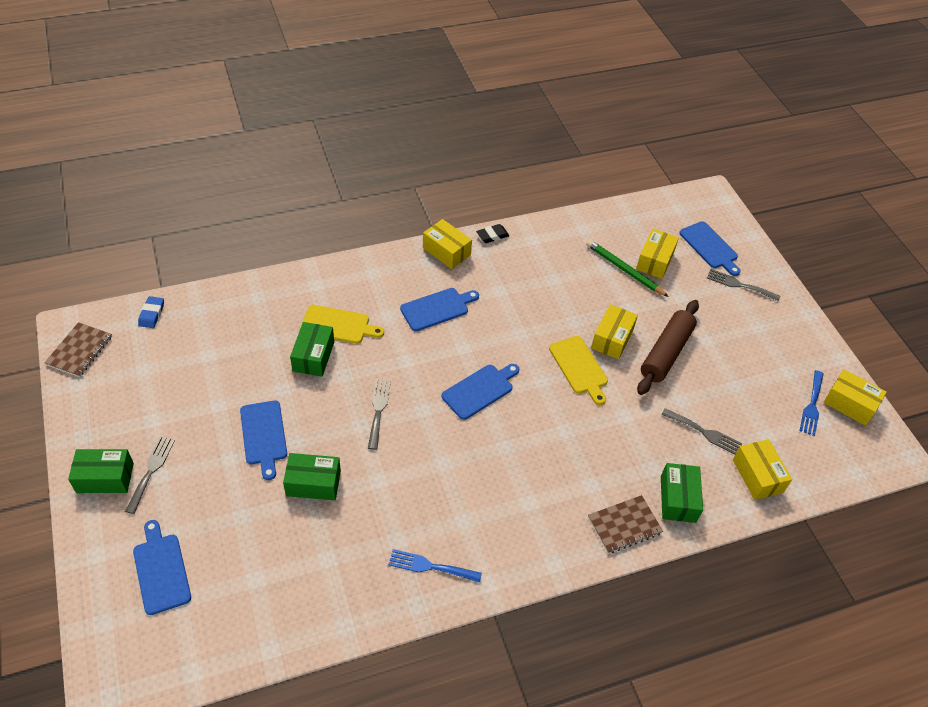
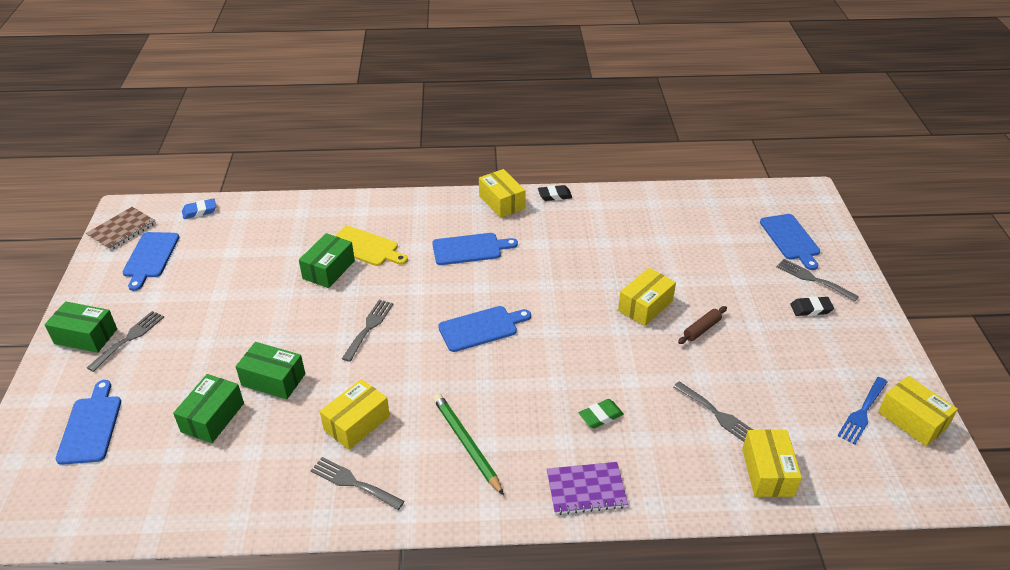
camera: 20 degrees right, 10 degrees down
(151, 314) = (199, 211): blue eraser -> blue eraser turned 45 degrees clockwise
(264, 435) = (247, 328): blue cutting board -> blue cutting board (150, 257)
(430, 566) = (353, 482): blue fork -> grey fork
(579, 367) = (597, 326): yellow cutting board -> none
(612, 455) = (600, 416): none -> green eraser
(624, 270) = (684, 245): green pencil -> green pencil (466, 444)
(624, 525) = (586, 489): brown notebook -> purple notebook
(655, 261) = (722, 242): yellow box -> yellow box (357, 423)
(666, 353) = (701, 329): brown rolling pin -> brown rolling pin, size x0.47
(678, 499) = (660, 476): green box -> green box (212, 417)
(746, 315) = (811, 309): none -> black eraser

